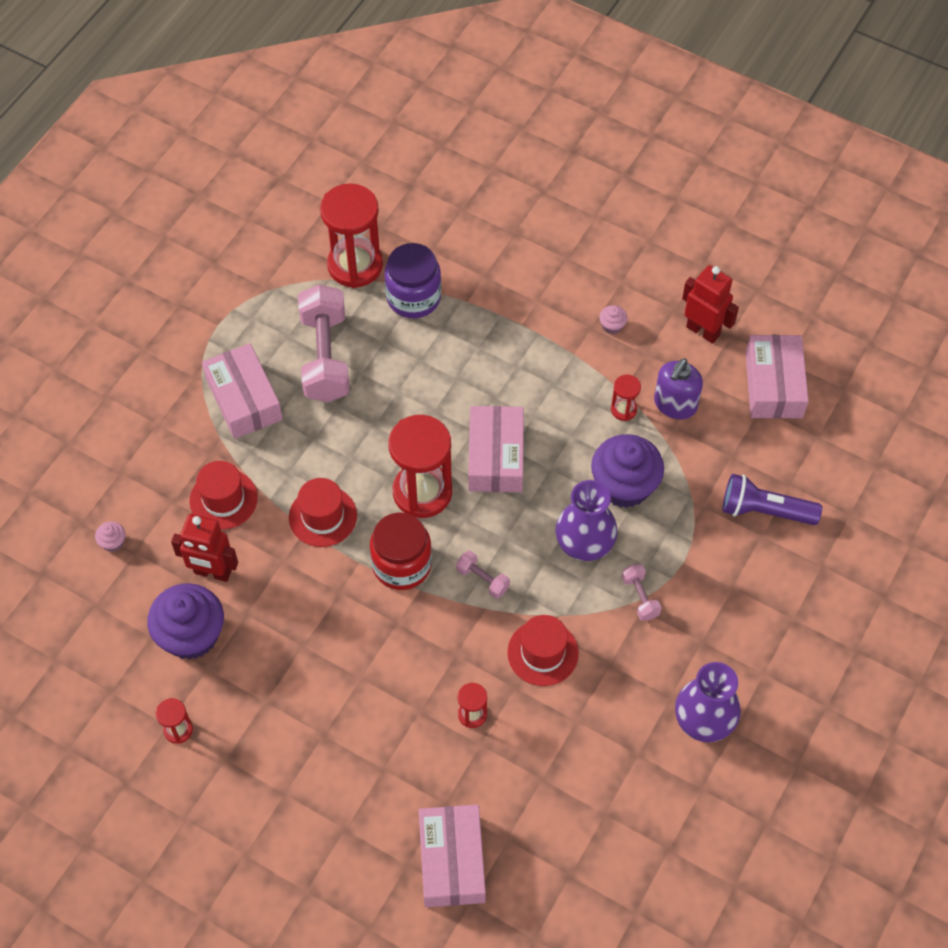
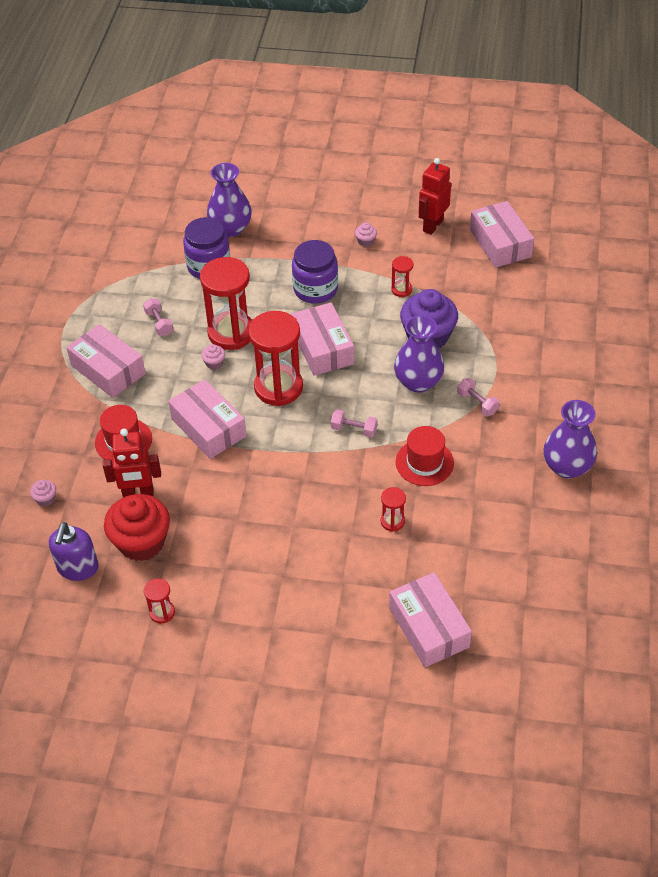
camera: 20 degrees left, 10 degrees down
(191, 635) = (141, 542): purple cupcake -> red cupcake
(323, 516) = (208, 427): red hat -> pink box
(325, 357) = (159, 323): pink dumbbell -> pink dumbbell, size x0.45
(355, 265) = (153, 259): red hourglass -> red hourglass (231, 333)
(364, 433) = (214, 363): none -> pink cupcake
(402, 565) = (287, 440): red jar -> none
(461, 252) = (231, 228): none -> purple vase
(523, 373) = (315, 289): none -> purple jar
(675, 404) = (437, 275): purple soap dispenser -> purple soap dispenser (78, 568)
(703, 331) = (432, 225): red robot -> red robot turned 75 degrees counterclockwise
(765, 511) = (536, 321): purple flashlight -> none

